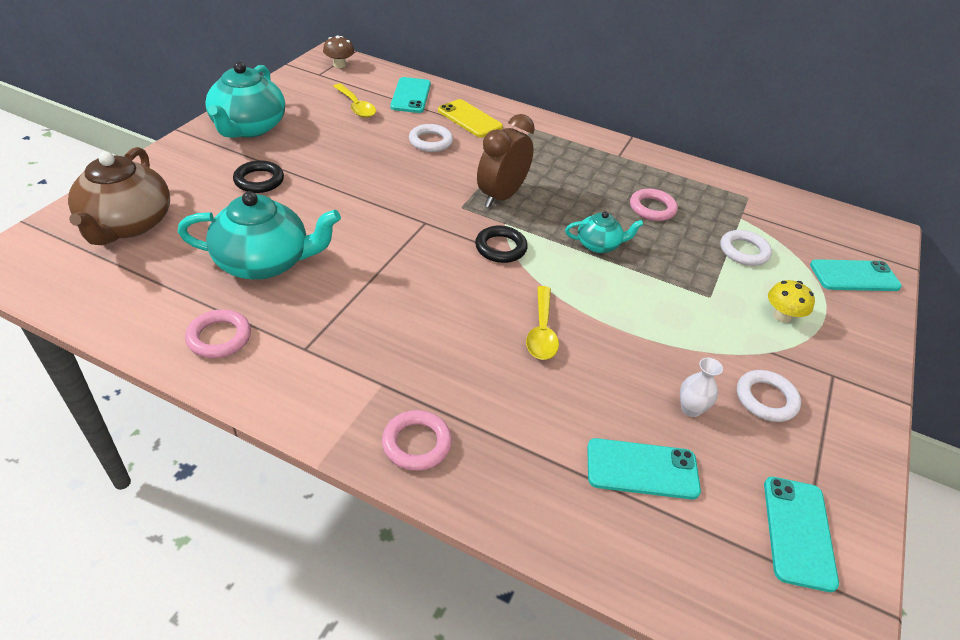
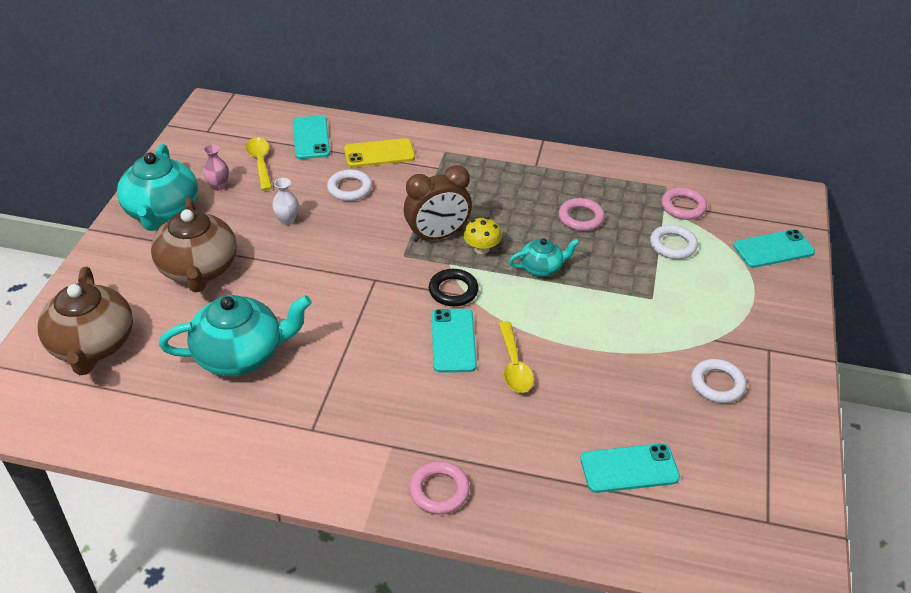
camera: 10 degrees left, 0 degrees up
(219, 337) = (231, 436): pink ring -> pink ring (683, 207)
(259, 180) = (198, 269): black ring -> brown teapot
(309, 117) = (218, 186): none -> pink vase
(339, 65) = (224, 115): brown mushroom -> none
(356, 106) = (260, 163): yellow spoon -> yellow spoon turned 150 degrees counterclockwise
(469, 119) = (379, 154): yellow phone -> yellow phone turned 45 degrees counterclockwise
(501, 196) = (437, 235): brown clock -> brown clock turned 135 degrees counterclockwise
(690, 409) = (657, 407): white vase -> white vase (287, 220)
(782, 316) = (717, 303): yellow mushroom -> yellow mushroom (481, 249)
(798, 532) = (761, 490): turquoise phone -> turquoise phone (453, 340)

